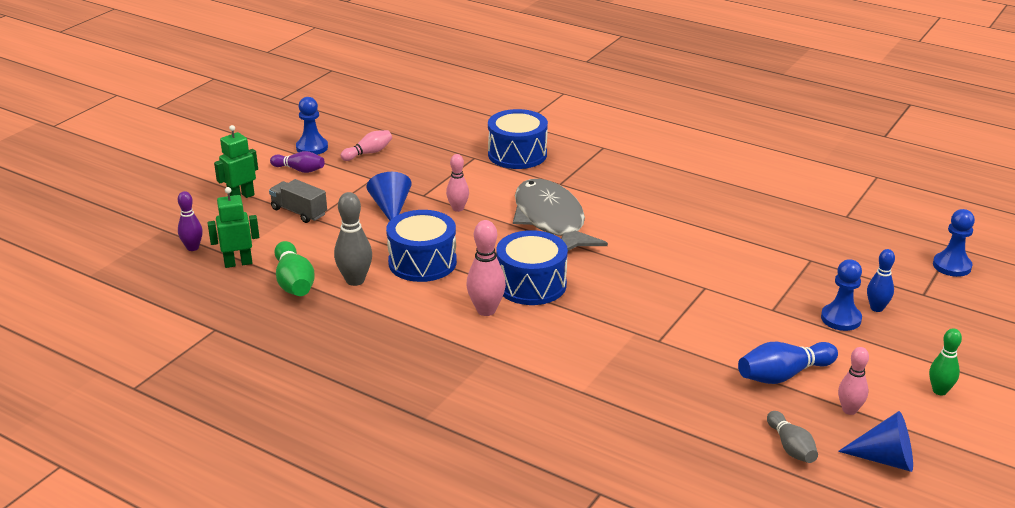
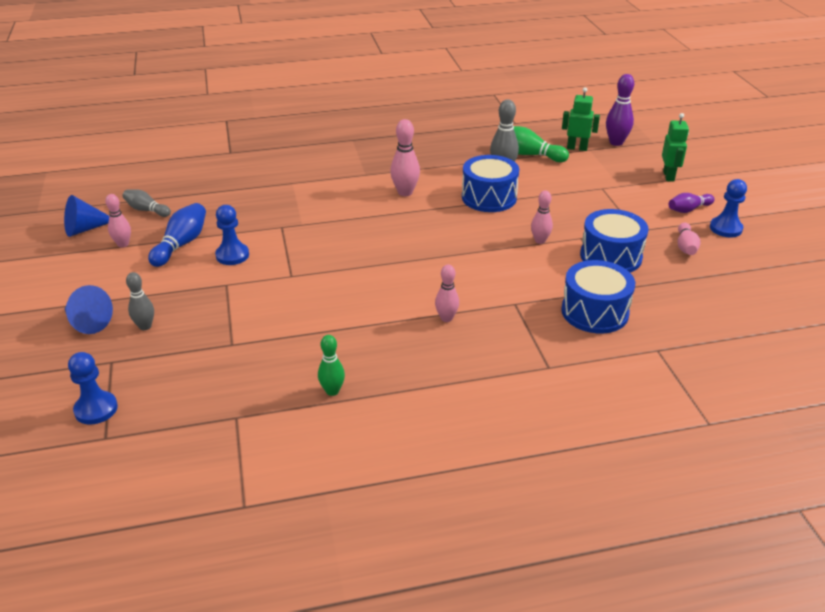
camera: 135 degrees right, 5 degrees up
(192, 248) = (616, 142): purple bowling pin -> purple bowling pin, size x1.50
(238, 263) = (577, 148): green robot -> green robot turned 105 degrees counterclockwise
(299, 212) = (618, 186): grey truck -> none
(391, 208) = (578, 217): blue cone -> blue cone (87, 322)
(531, 284) = (404, 218): blue drum -> blue drum (610, 256)
(551, 220) = (466, 267): grey fish -> none
(624, 198) = (446, 318): none -> pink bowling pin
(841, 319) = (168, 302): blue pawn -> blue pawn (232, 255)
(876, 308) = (145, 326): blue bowling pin -> grey bowling pin
(939, 391) = (65, 284): green bowling pin -> green bowling pin (332, 391)

